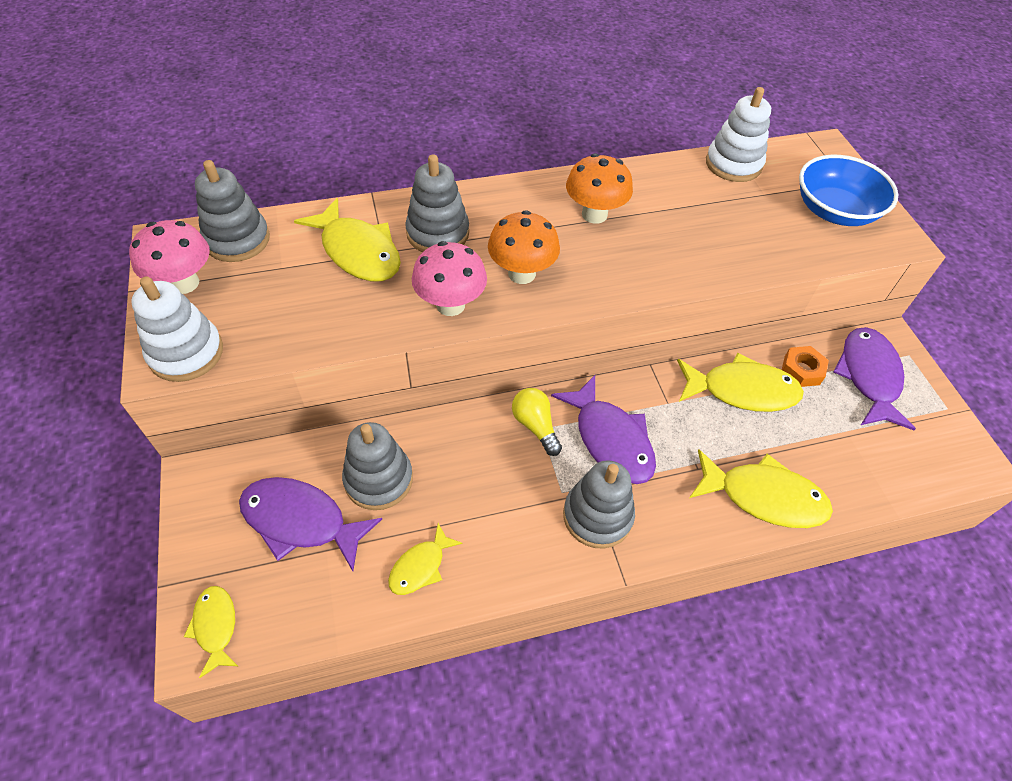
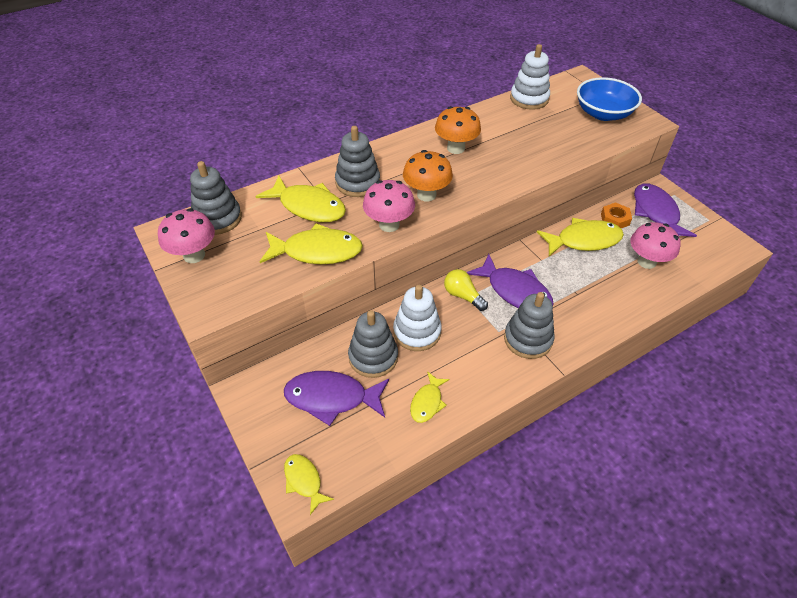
camera: 15 degrees left, 5 degrees down
(186, 353) = (220, 299): white stacking toy -> white stacking toy (417, 332)
(763, 496) = (624, 299): yellow fish -> yellow fish (317, 251)
(822, 448) = (646, 262): none -> pink mushroom

